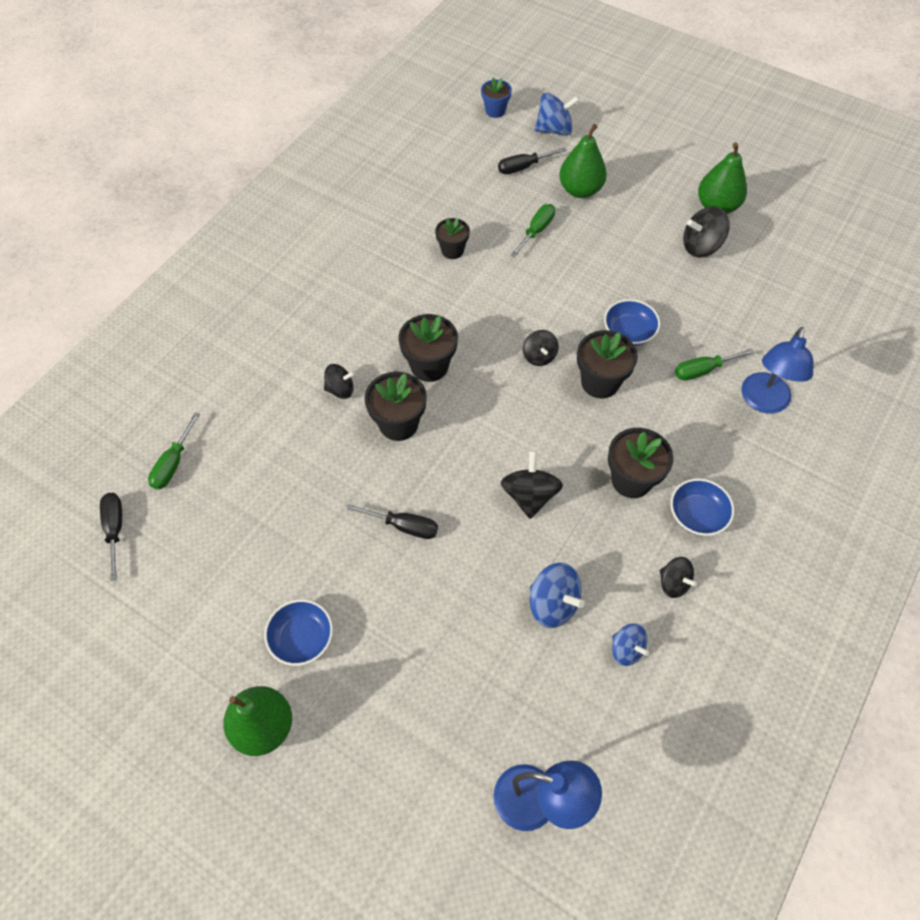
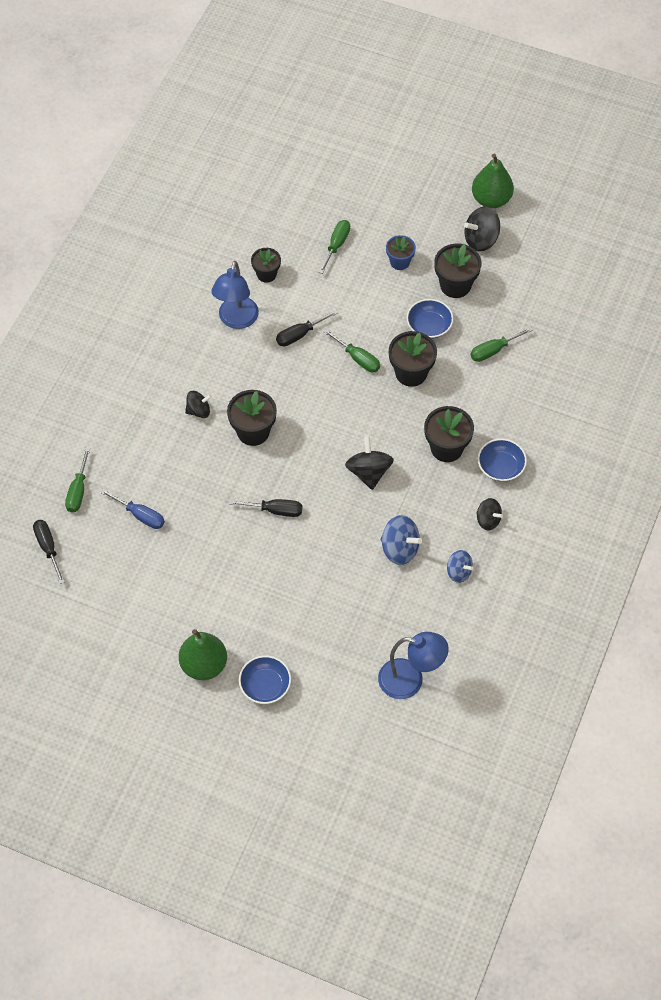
camera: 10 degrees left, 0 degrees up
(238, 506) = (140, 515): none -> blue screwdriver
(302, 638) = (216, 602): blue bowl -> blue bowl (265, 686)
(429, 366) = (268, 380): black flower pot -> black flower pot (455, 285)
(495, 111) = (278, 129): blue flower pot -> blue flower pot (399, 262)
(523, 167) = (314, 184): black screwdriver -> black screwdriver (300, 334)
(539, 356) = (357, 358): black spinning top -> green screwdriver
(554, 130) = (336, 142): blue spinning top -> none
(580, 190) = (369, 200): green pear -> none
(763, 402) = (544, 370): blue lamp -> blue lamp (236, 320)

